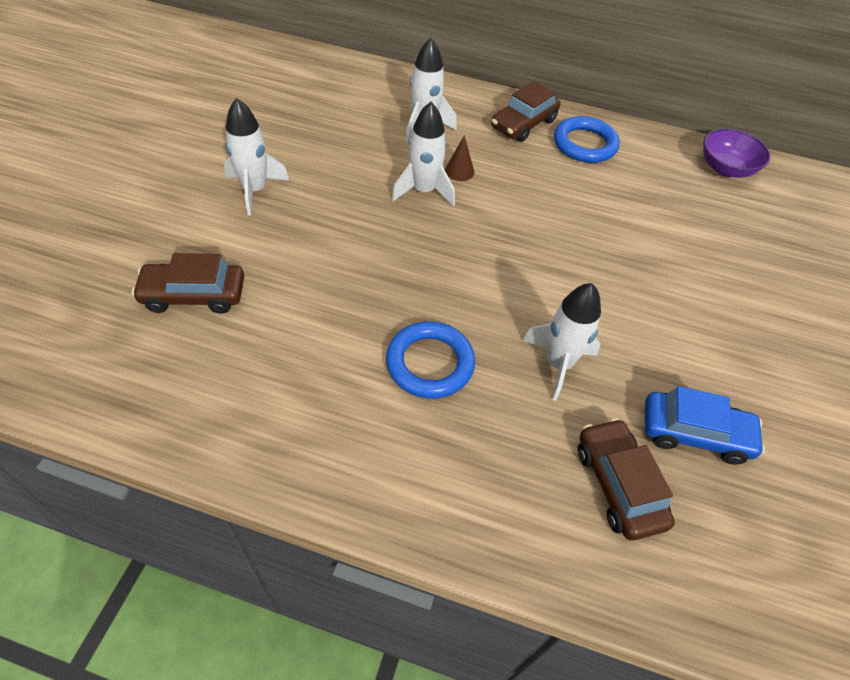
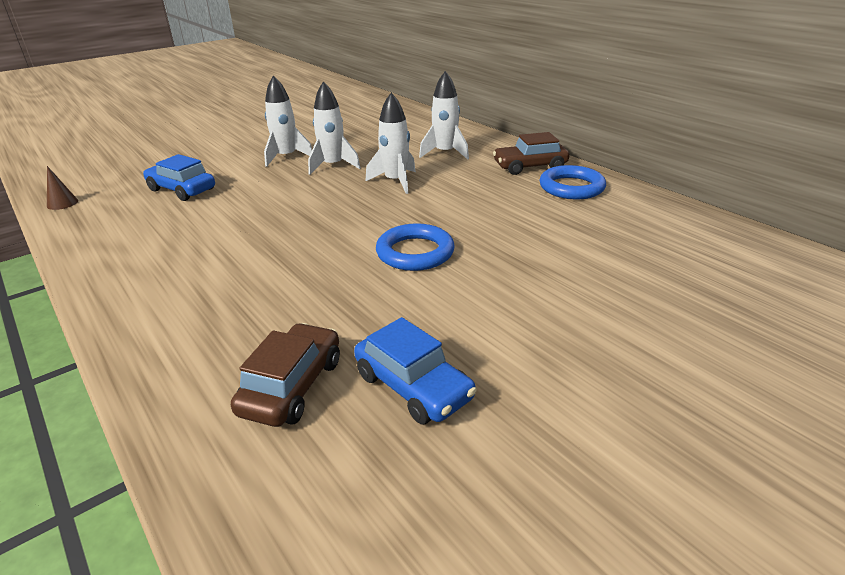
camera: 40 degrees right, 20 degrees down
(194, 295) = (181, 190): brown car -> blue car
(430, 363) = (263, 262): blue ring -> blue ring (415, 252)
(459, 171) = (438, 178): brown cone -> brown cone (62, 203)
(557, 364) = (356, 296): white rocket -> white rocket (333, 166)
(725, 168) = (710, 232): purple bowl -> none

